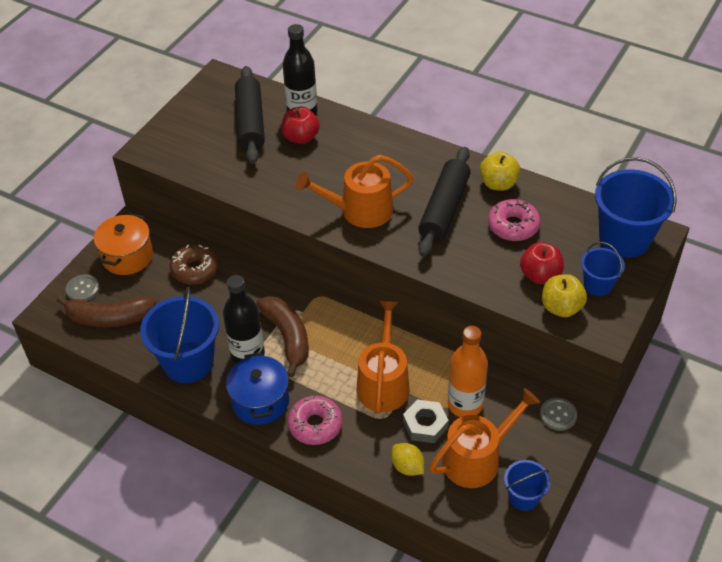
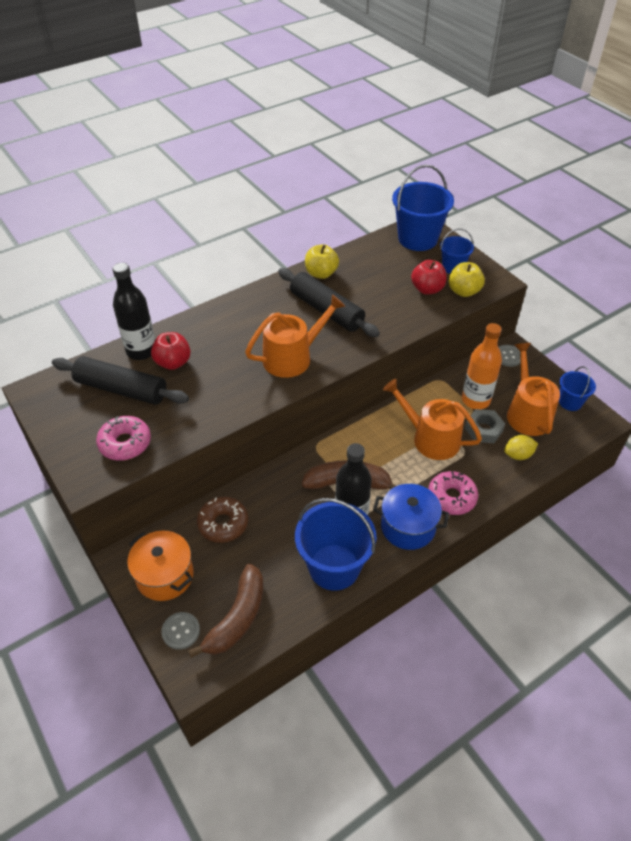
camera: 65 degrees left, 0 degrees up
(360, 211) = (292, 357): orange watering can -> orange watering can turned 135 degrees counterclockwise
(513, 226) = (370, 283): pink donut -> pink donut (125, 443)

